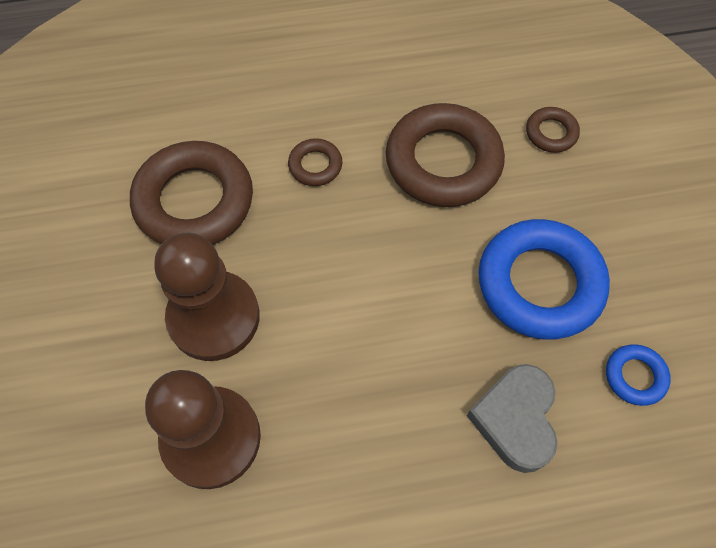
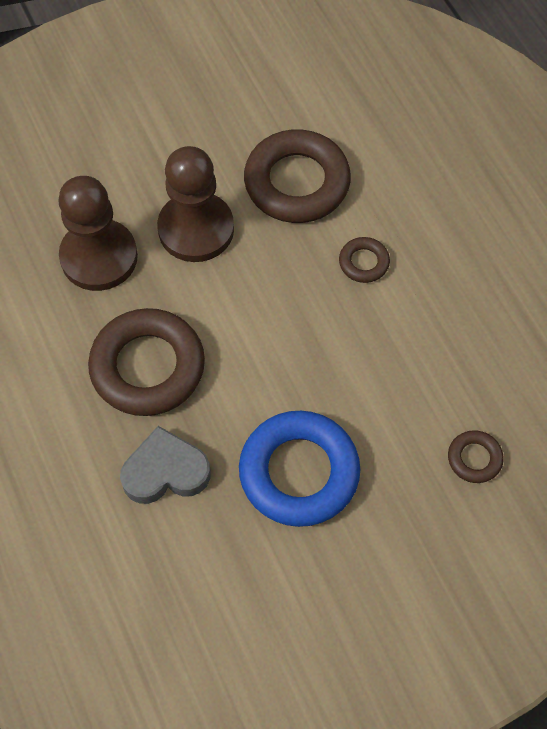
camera: 75 degrees right, 0 degrees up
(443, 162) = (405, 367): brown ring -> brown ring (148, 367)
(635, 376) = (229, 566): blue ring -> none

